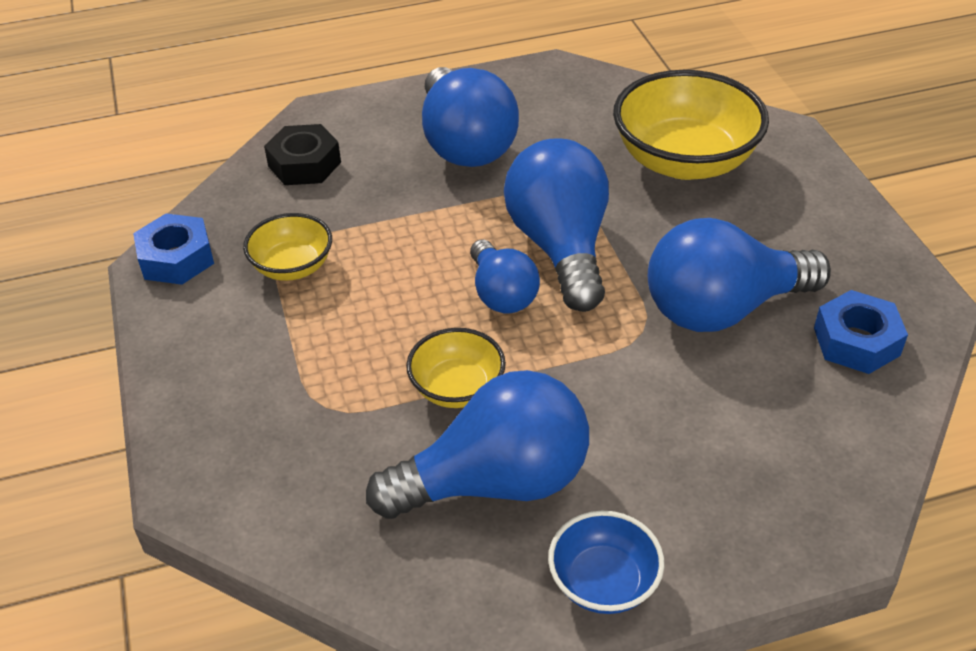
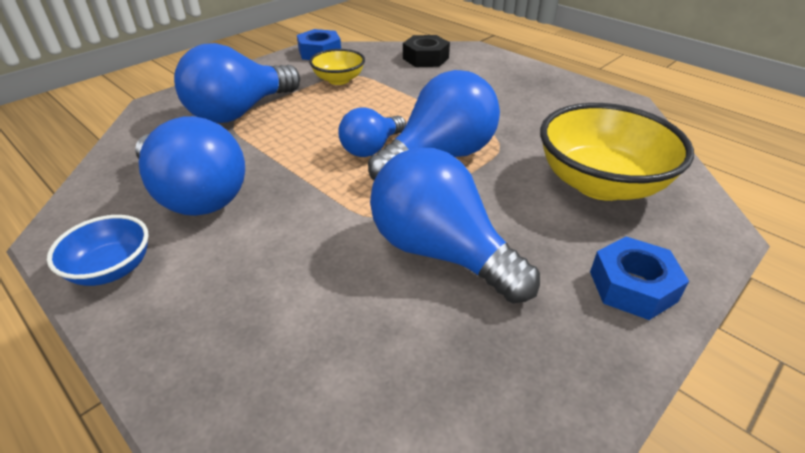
camera: 60 degrees right, 5 degrees down
(457, 388) = (272, 157): yellow bowl -> none
(465, 144) = (503, 95): blue light bulb -> blue light bulb (240, 112)
(856, 341) = (469, 354): blue nut -> blue nut (632, 286)

